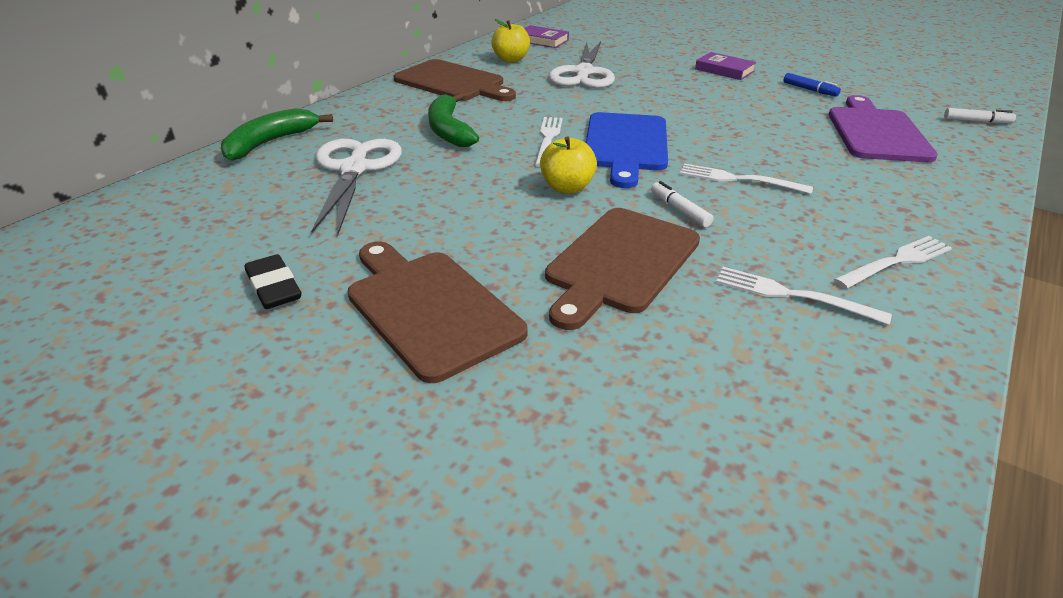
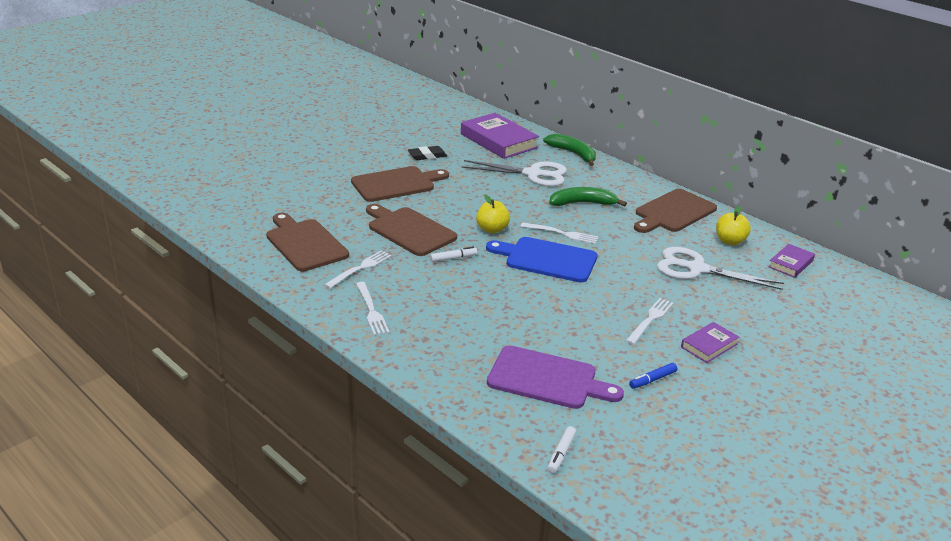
camera: 100 degrees right, 5 degrees down
(202, 210) = (498, 141): none -> purple book
(738, 179) = (484, 288): white fork -> white fork (650, 319)
(770, 392) = (304, 243): none -> brown cutting board

